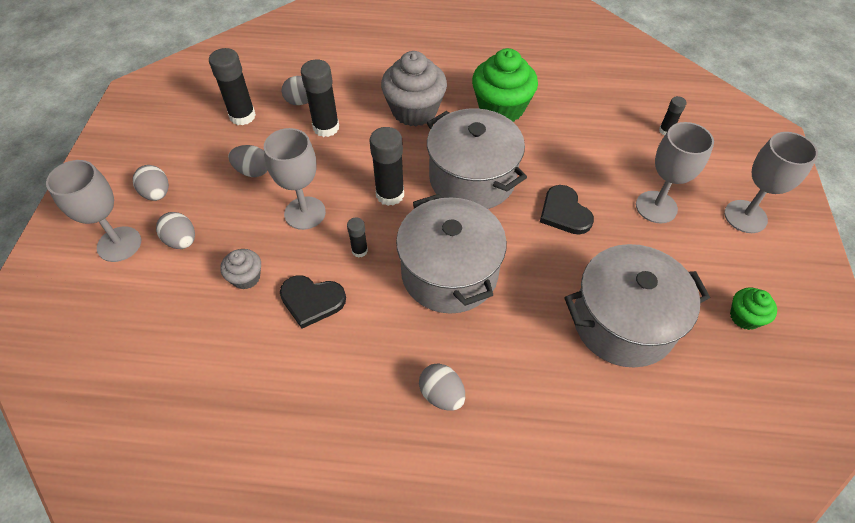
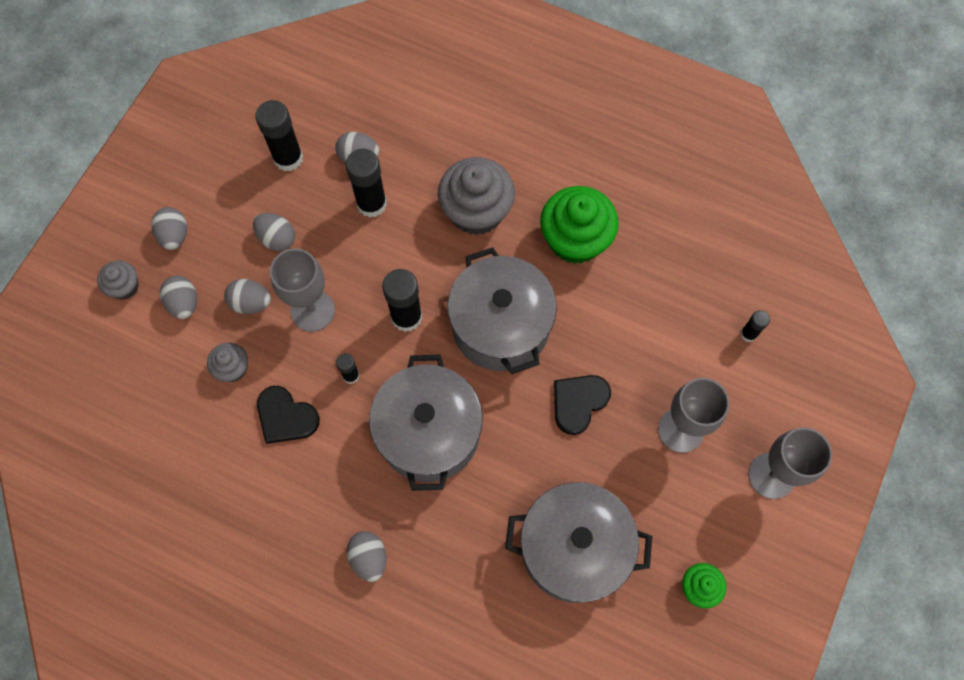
camera: 20 degrees right, 15 degrees up
(119, 244) = (124, 287): grey goblet -> grey cupcake
(246, 223) = (251, 303): none -> grey egg
(564, 212) = (578, 402): black heart -> black heart turned 45 degrees clockwise

